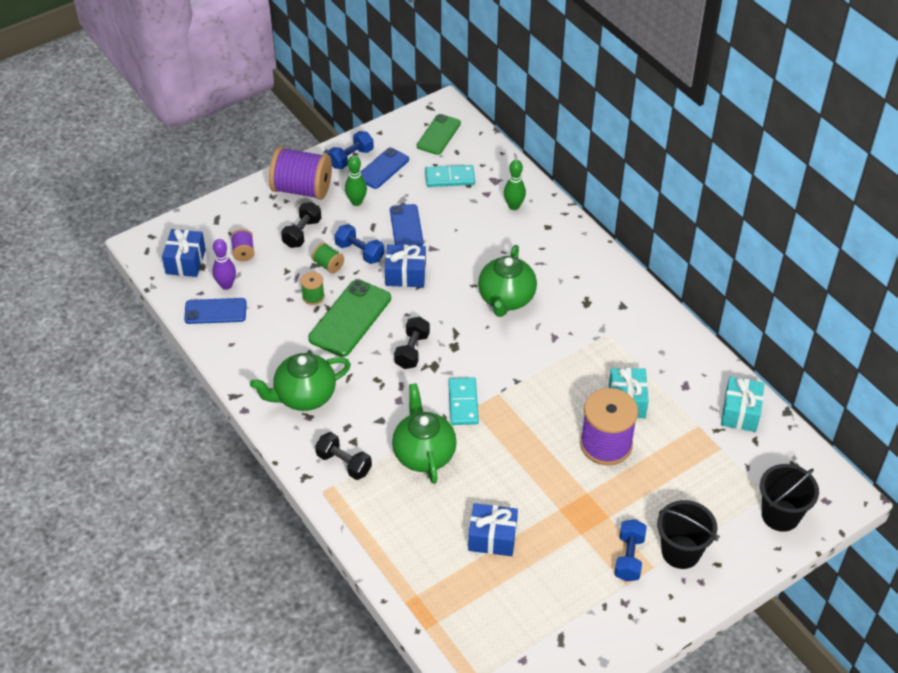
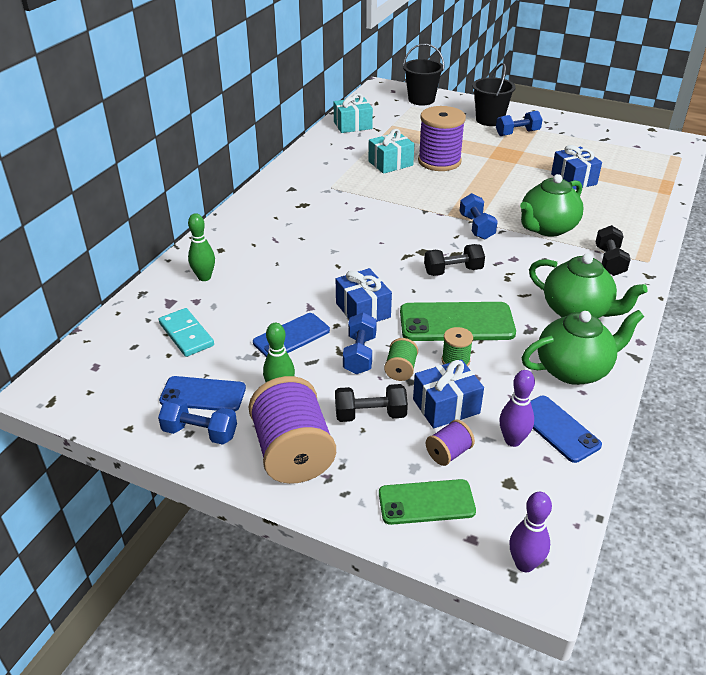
camera: 120 degrees left, 10 degrees down
(152, 243) = (524, 564): none -> purple bowling pin
(185, 261) = (517, 504): blue gift -> blue gift (446, 406)
(438, 135) = (107, 372): green phone -> green phone (426, 502)
(463, 403) = (476, 227): turquoise domino -> blue dumbbell
(506, 299) = (338, 243): green teapot -> green teapot (574, 369)

